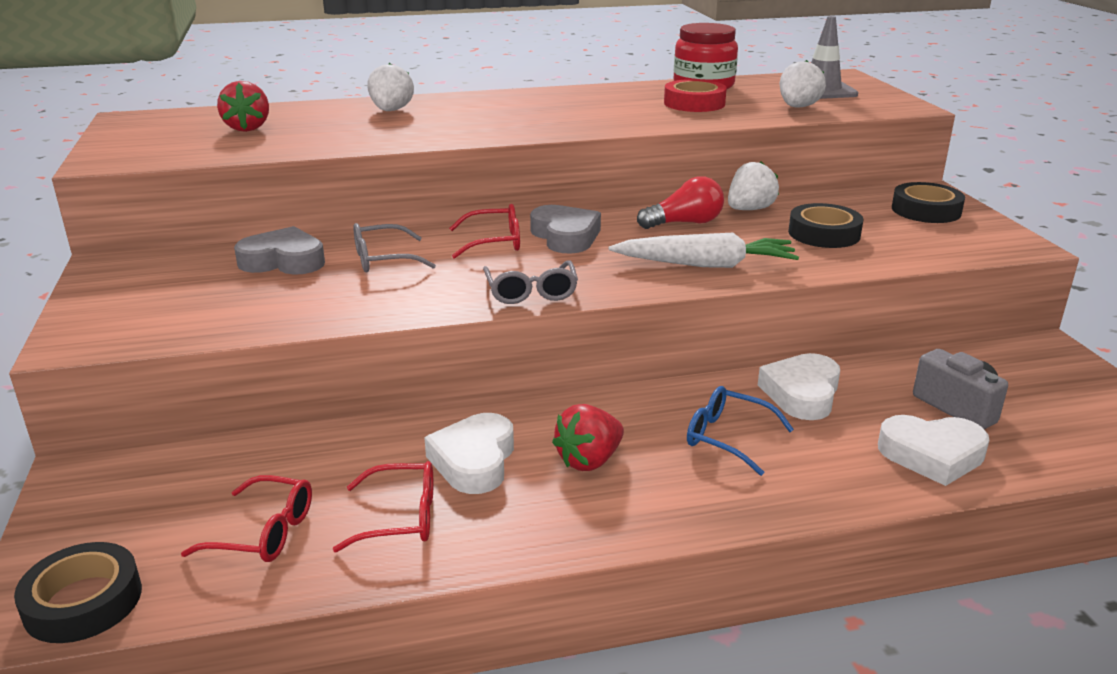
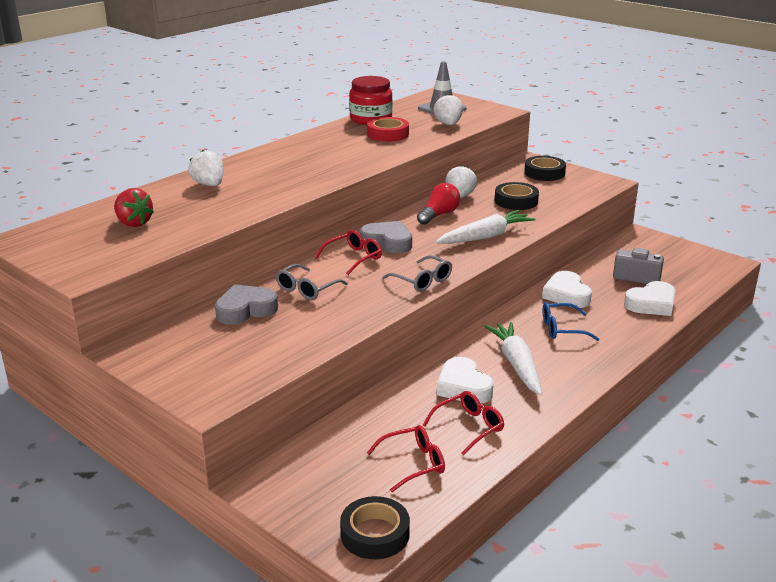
camera: 35 degrees left, 0 degrees up
(589, 460) = (516, 364): red strawberry -> white carrot

